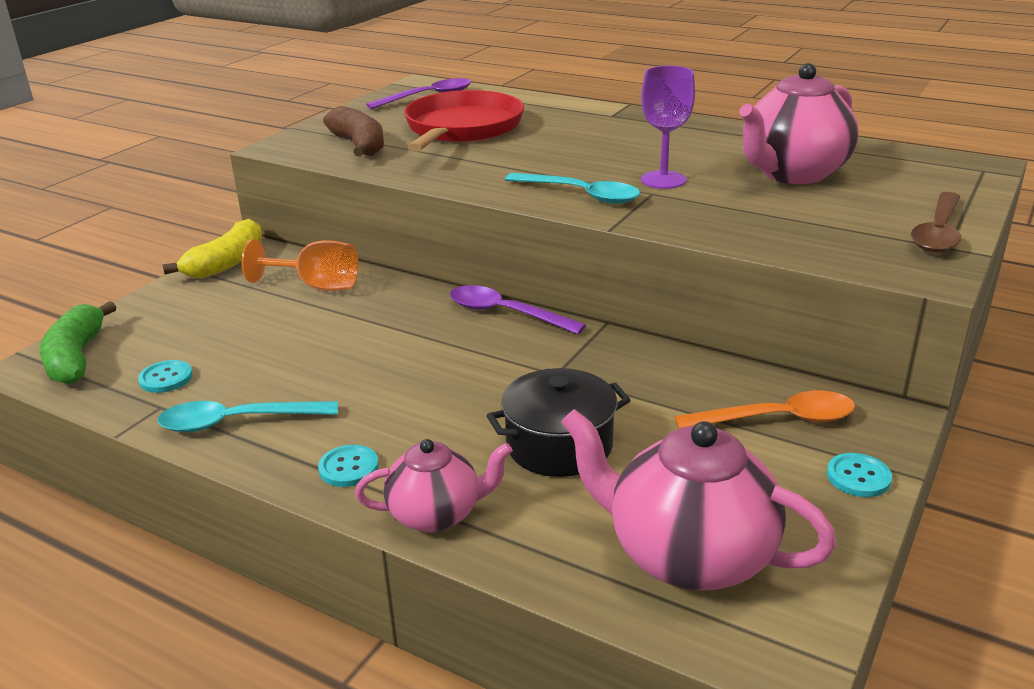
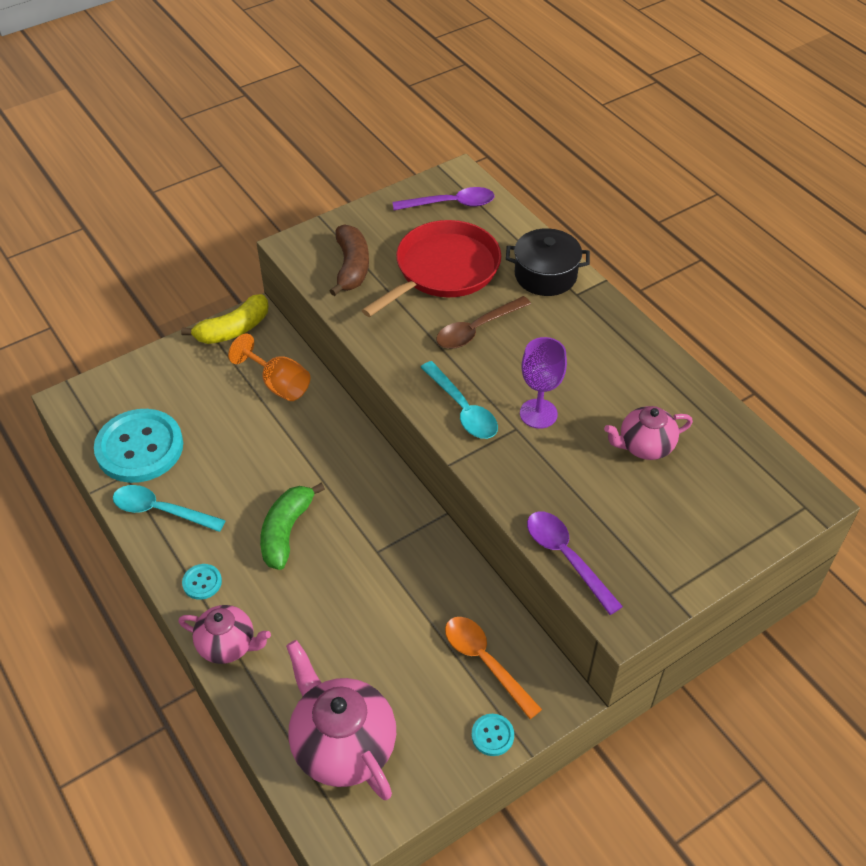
camera: 25 degrees right, 20 degrees up
(77, 357) = (97, 402): green banana -> green banana (286, 531)
(166, 378) = (139, 448): turquoise button -> turquoise button, size x2.43
(505, 313) = (385, 472): purple spoon -> purple spoon (566, 557)
(559, 445) = (333, 621): black pot -> black pot (545, 275)
(777, 419) = (485, 662): orange spoon -> orange spoon turned 150 degrees counterclockwise
(792, 173) = (644, 446): pink teapot -> pink teapot, size x0.60
(938, 232) = (680, 573): brown spoon -> brown spoon (477, 329)

